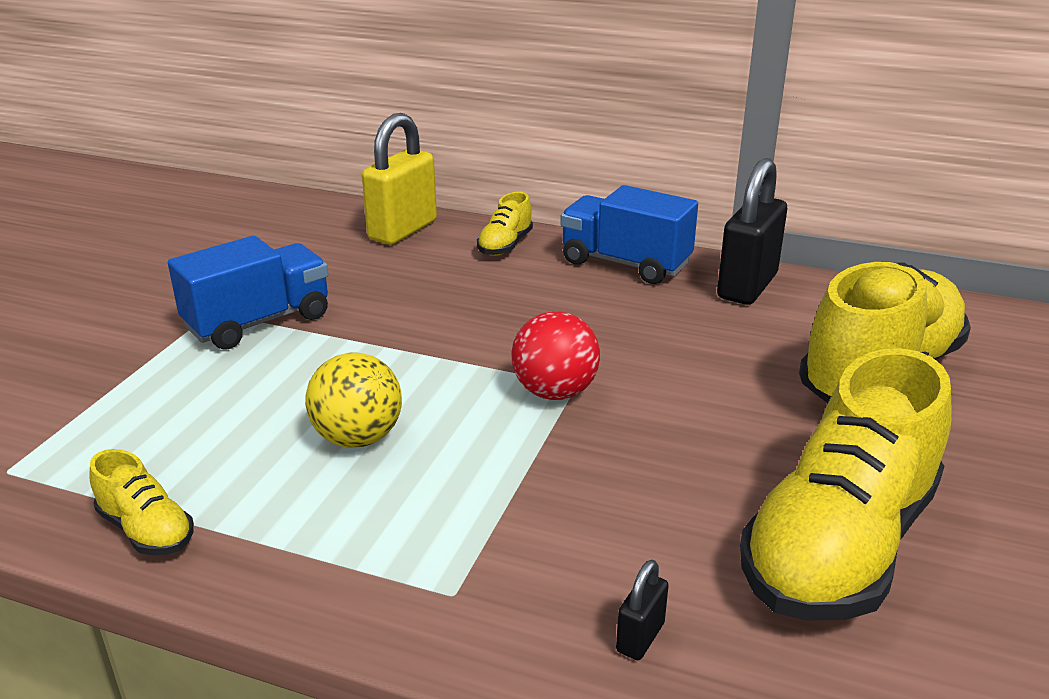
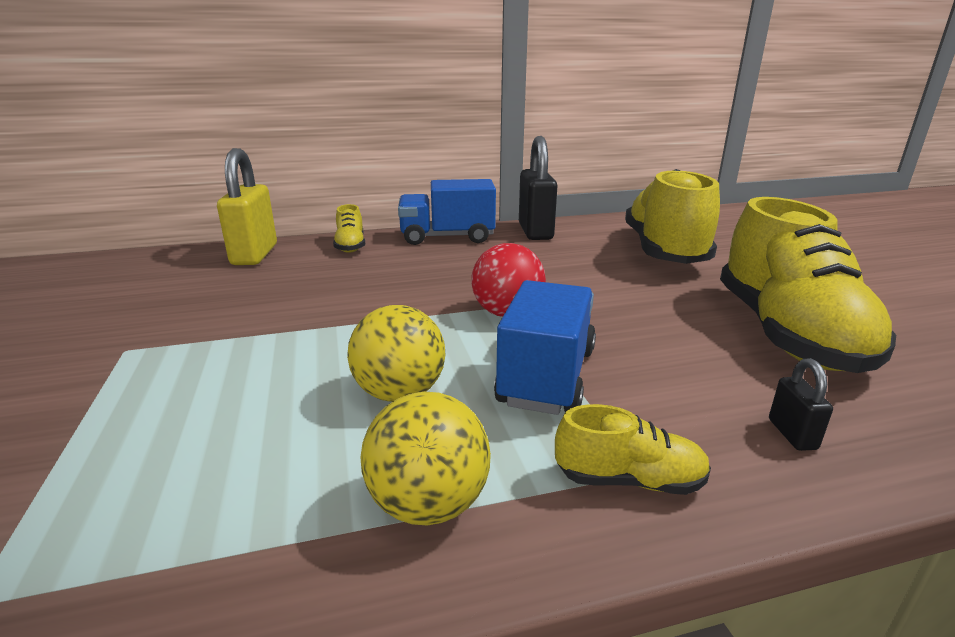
camera: 35 degrees left, 5 degrees down
(146, 530) = (271, 570): yellow shoe -> yellow shoe (629, 480)
(258, 322) = (189, 343): blue truck -> blue truck (547, 376)
(275, 537) = (428, 504): none -> yellow ball

